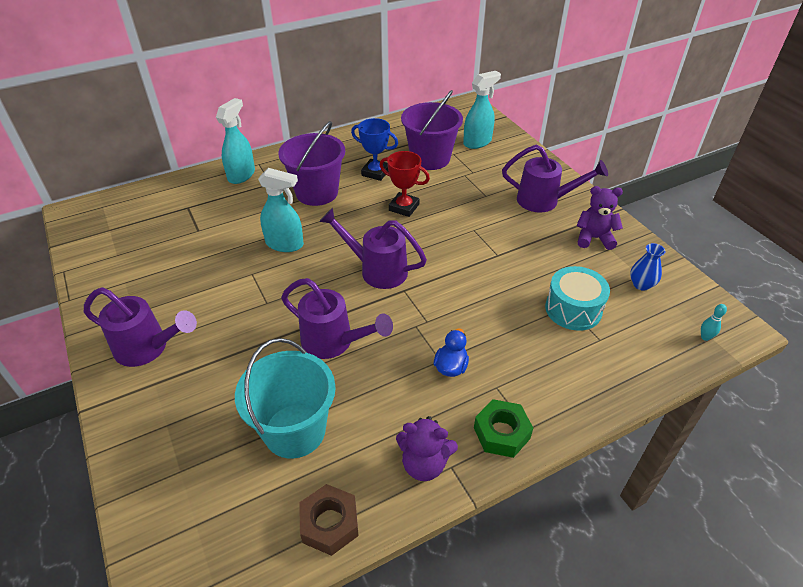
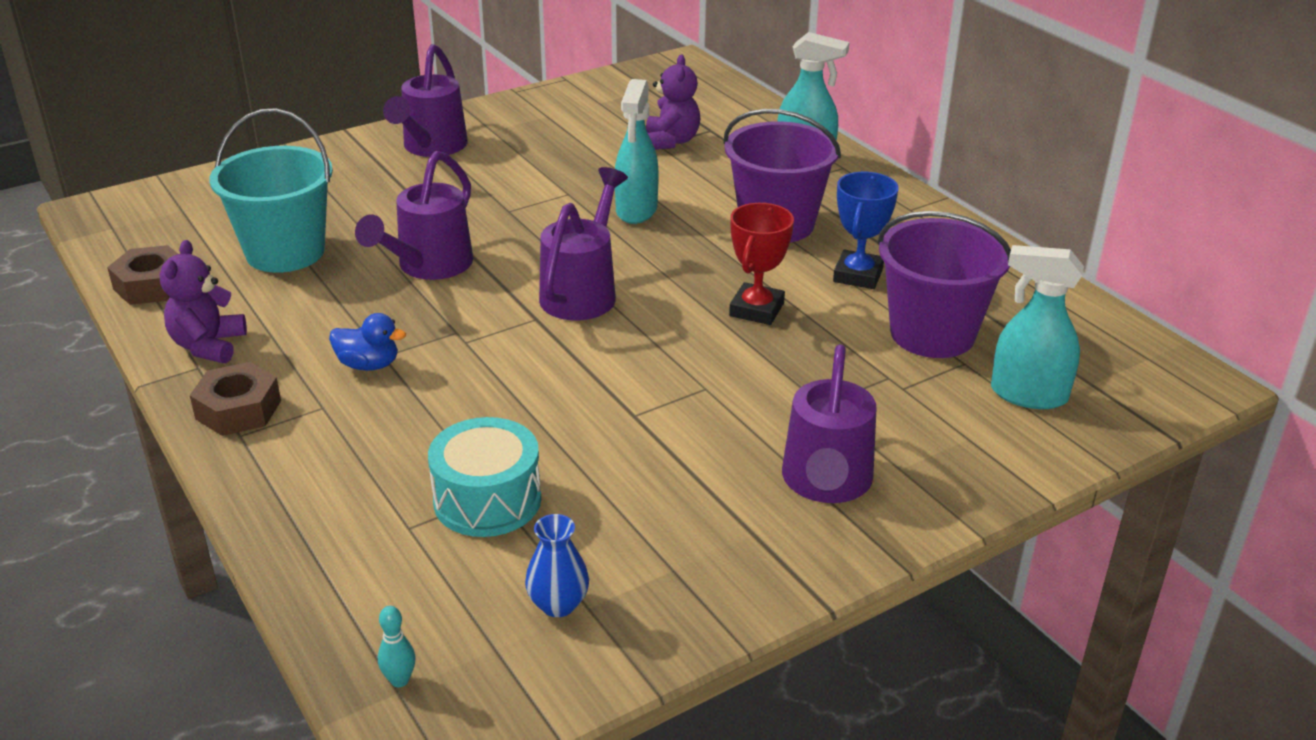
camera: 85 degrees right, 10 degrees down
(477, 142) = (1027, 395): turquoise spray bottle -> turquoise spray bottle turned 150 degrees clockwise
(501, 433) = (238, 410): green nut -> brown nut
(594, 238) = (705, 548): purple teddy bear -> purple teddy bear (671, 141)

